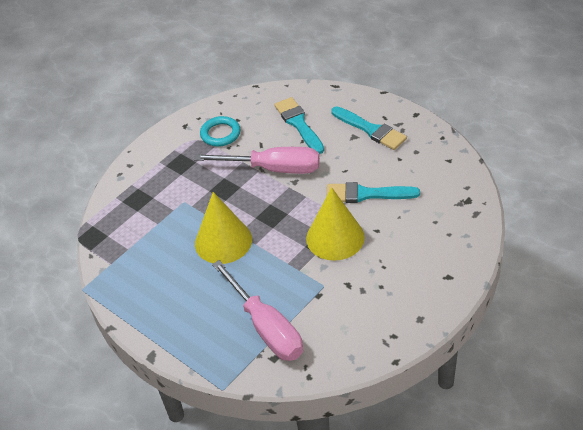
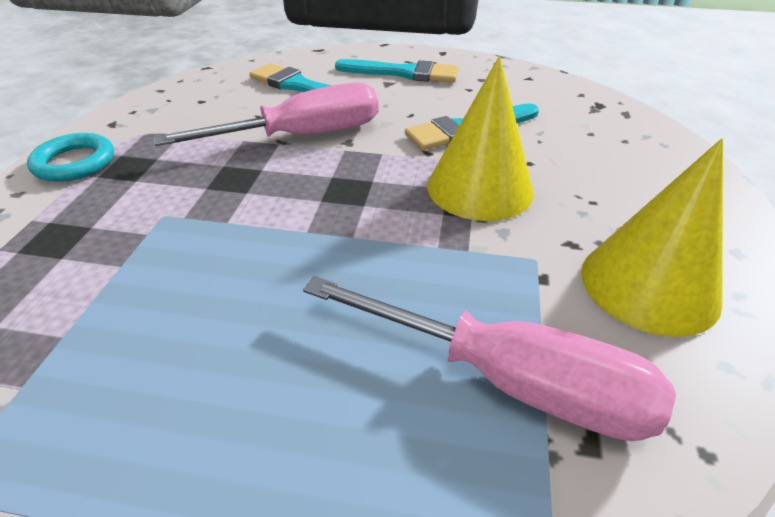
camera: 35 degrees left, 5 degrees down
(220, 134) = (182, 119): turquoise ring -> turquoise ring (74, 163)
(223, 241) = (286, 252): yellow cone -> yellow cone (649, 285)

